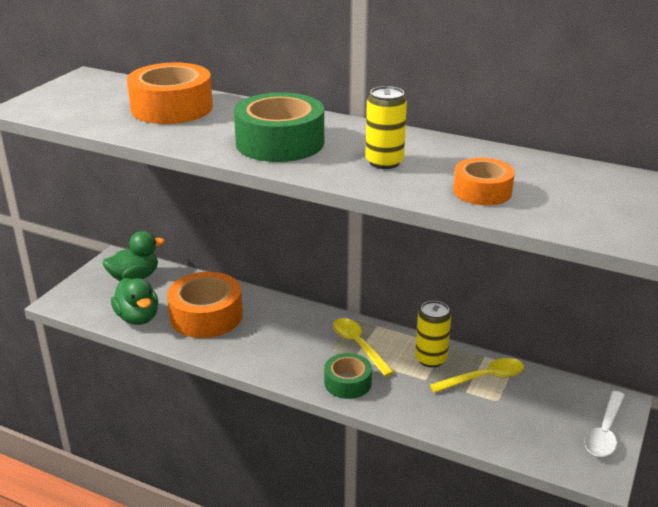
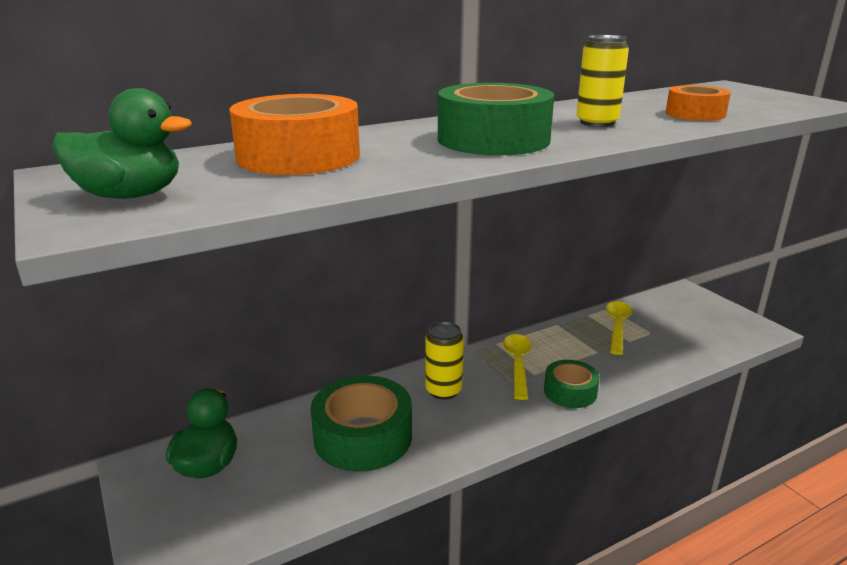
camera: 55 degrees left, 5 degrees down
(138, 318) = (301, 494): green duck -> green duck (129, 195)
(206, 316) = (363, 437): orange tape -> green tape
(358, 345) = (517, 364): yellow spoon -> yellow spoon turned 90 degrees clockwise
(430, 359) = (571, 338): yellow can -> yellow can (443, 390)
(605, 432) = (716, 309): white spoon -> none

